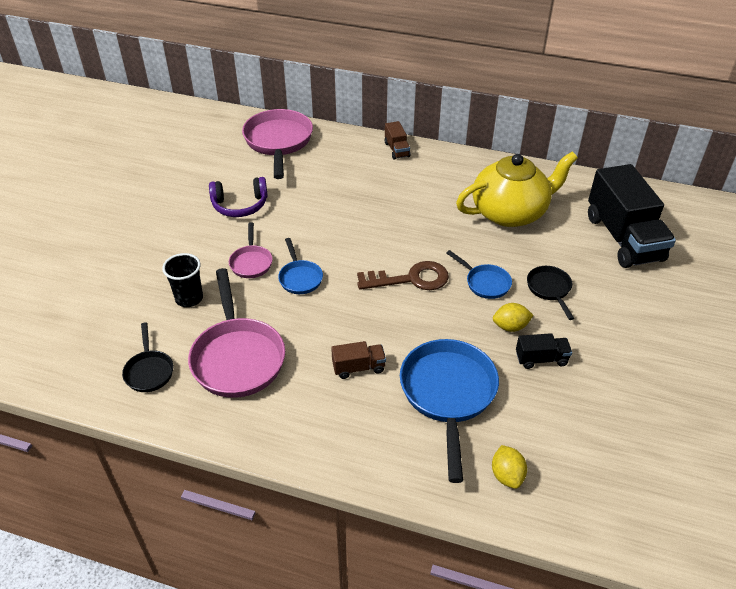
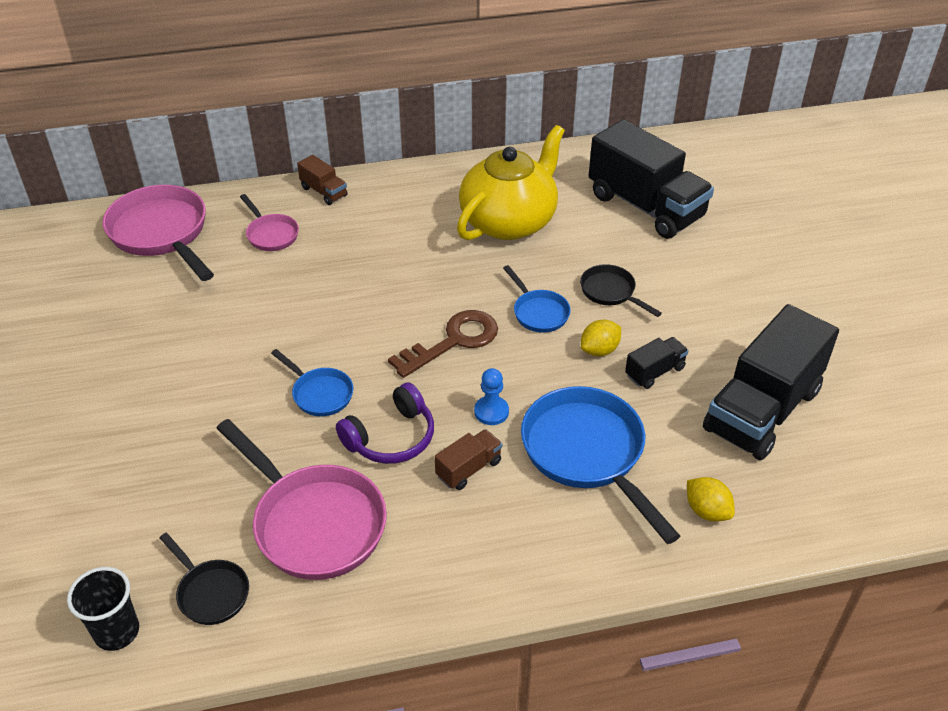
camera: 30 degrees left, 0 degrees up
(189, 298) = (194, 479): black cup -> black cup (117, 632)
(240, 205) = (171, 333): purple headphones -> purple headphones (391, 437)
(251, 262) = (242, 400): pink pan -> pink pan (271, 234)
(402, 336) = (491, 412): none -> blue pawn
(485, 283) = (538, 312): blue pan -> blue pan turned 45 degrees clockwise
(607, 423) = (762, 410): none -> black truck

